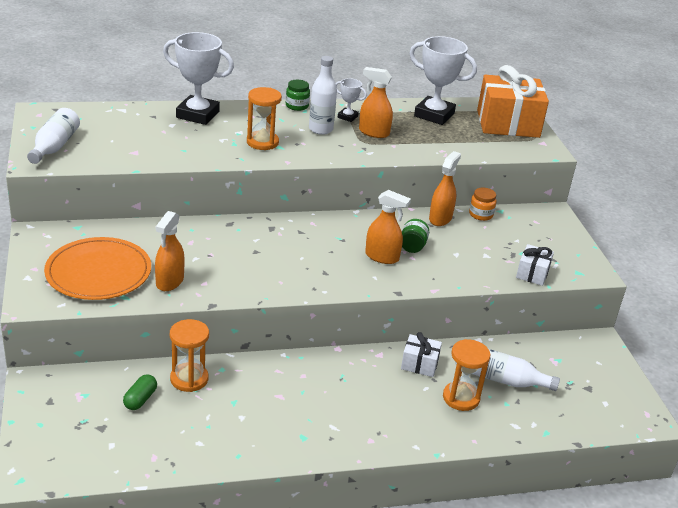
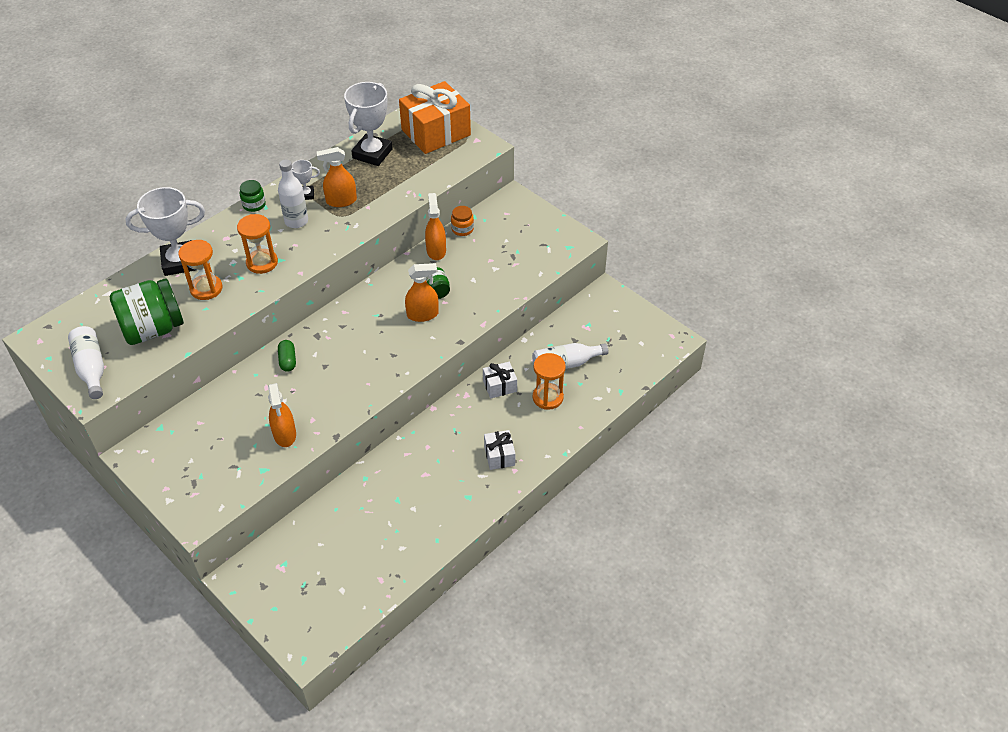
camera: 30 degrees left, 15 degrees up
(98, 272) = (221, 460): orange plate -> none
(128, 144) = (153, 329): none -> green jar
(140, 399) = (328, 541): green capsule -> green capsule (287, 361)
(189, 379) = (349, 501): orange hourglass -> orange hourglass (206, 288)
(434, 115) = (372, 153): white trophy -> white trophy turned 60 degrees counterclockwise
(532, 273) = (539, 267): white gift -> white gift (499, 456)

